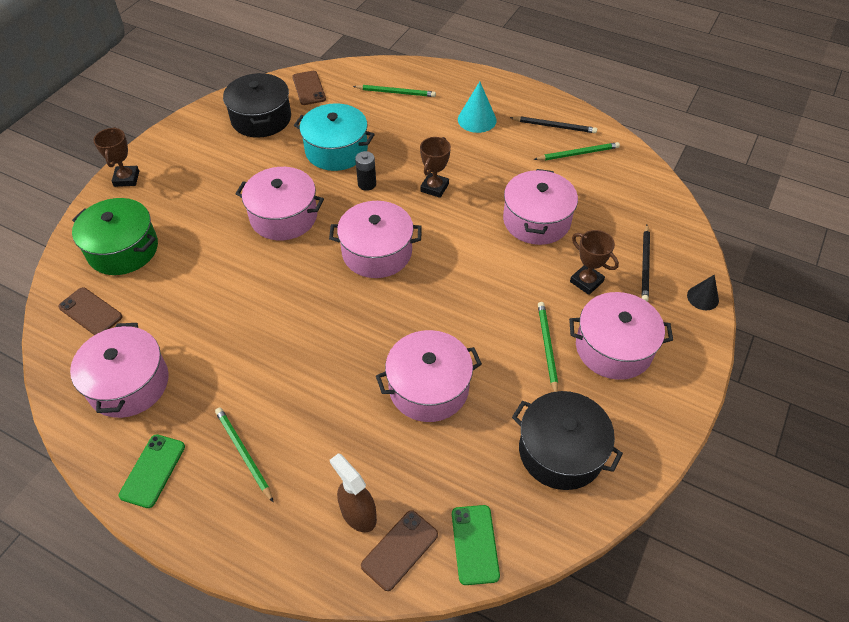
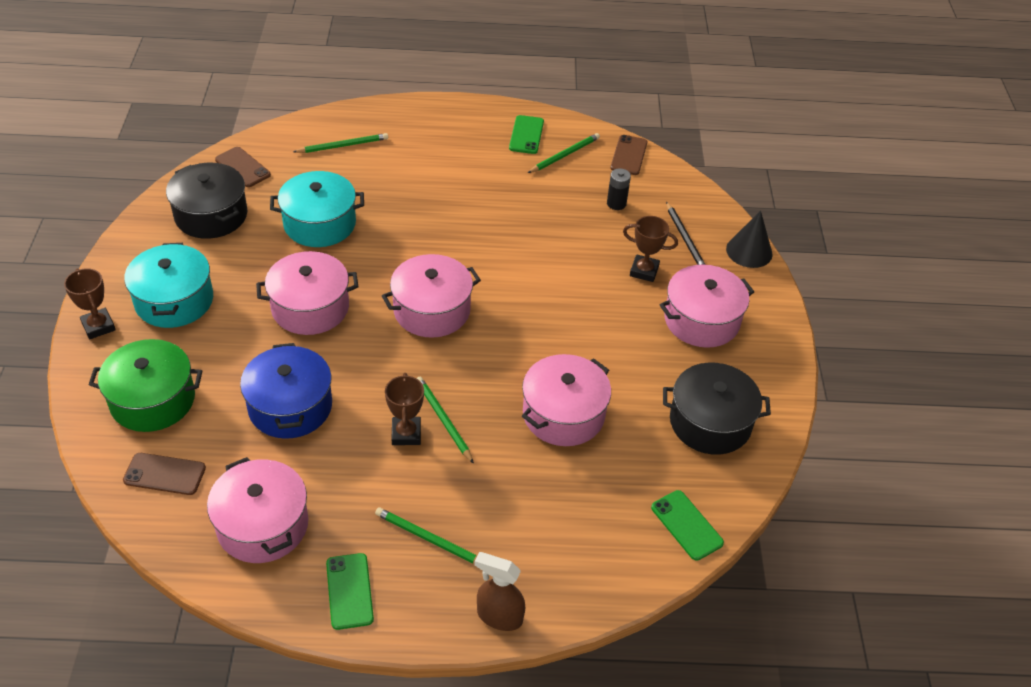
camera: 30 degrees left, 5 degrees down
(190, 177) = (174, 300): none -> turquoise pot
(214, 293) = (290, 406): none -> blue pot
(358, 513) = (571, 544): brown spray bottle -> brown spray bottle (499, 616)
(367, 184) = (376, 248): black battery -> black battery (616, 203)
(399, 550) = (627, 557): brown phone -> brown phone (629, 155)
(434, 187) = (447, 230): brown trophy -> brown trophy (406, 434)
(477, 119) = (446, 150): turquoise cone -> none
(536, 220) = (565, 230): pink pot -> none
(547, 347) = (645, 340): green pencil -> green pencil (443, 420)
(554, 126) = (526, 135): black pencil -> green phone
(702, 297) = (749, 251): black cone -> black cone, size x1.52

